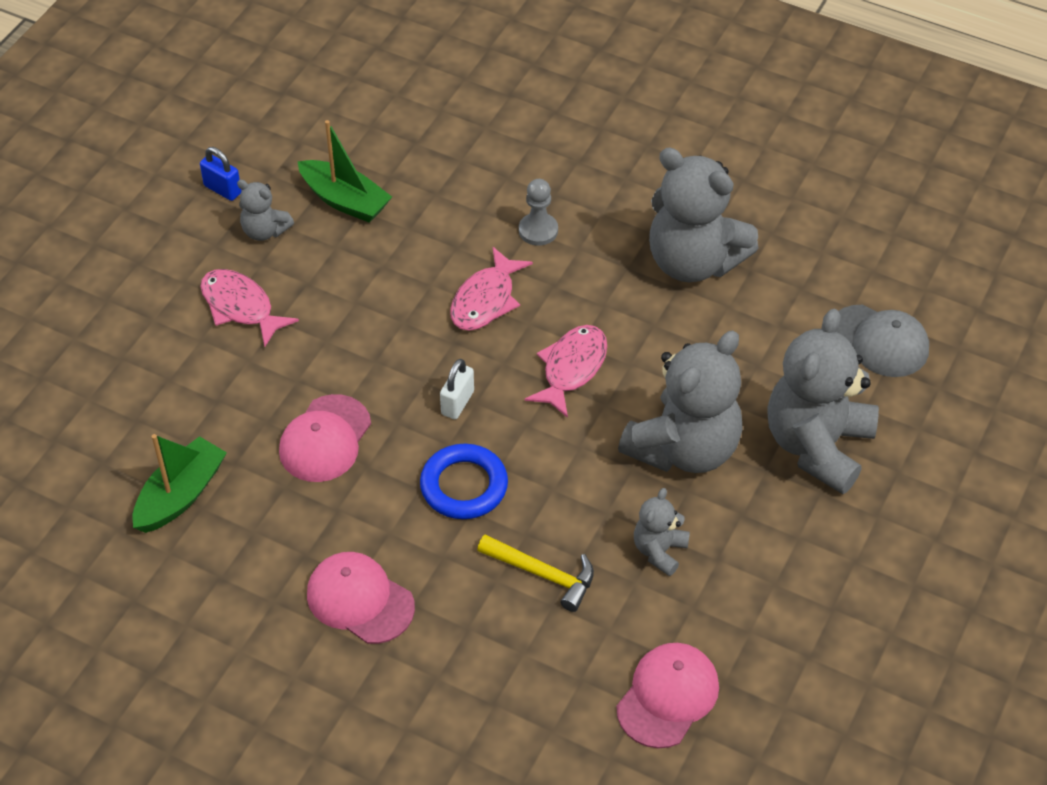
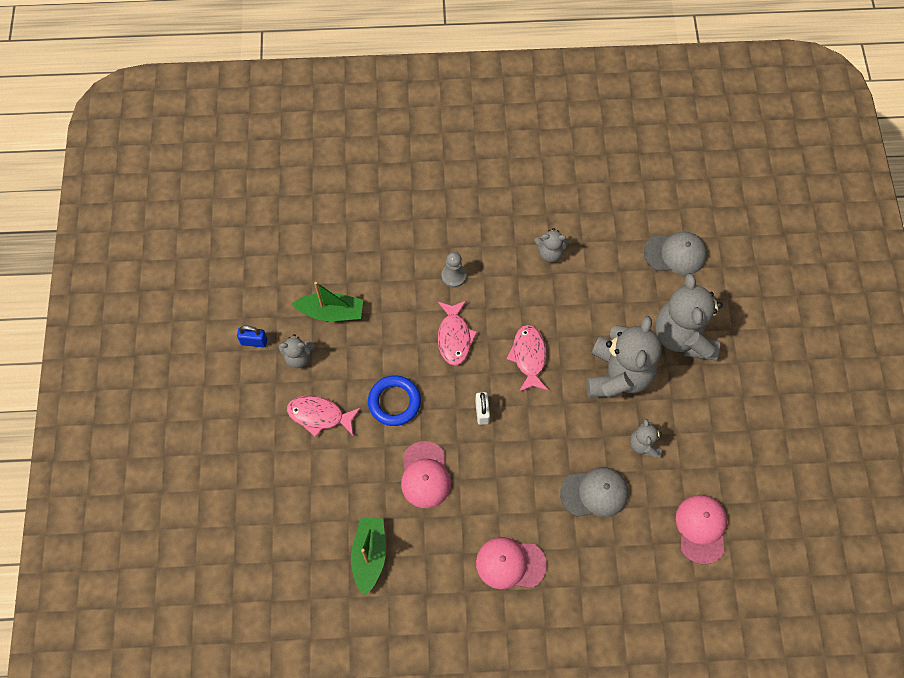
camera: 30 degrees left, 15 degrees up
(464, 486) = (519, 462): blue ring -> blue ring (394, 402)
(543, 574) = (594, 493): yellow hammer -> grey cap
(693, 261) = (550, 253): grey teddy bear -> grey teddy bear, size x0.48

